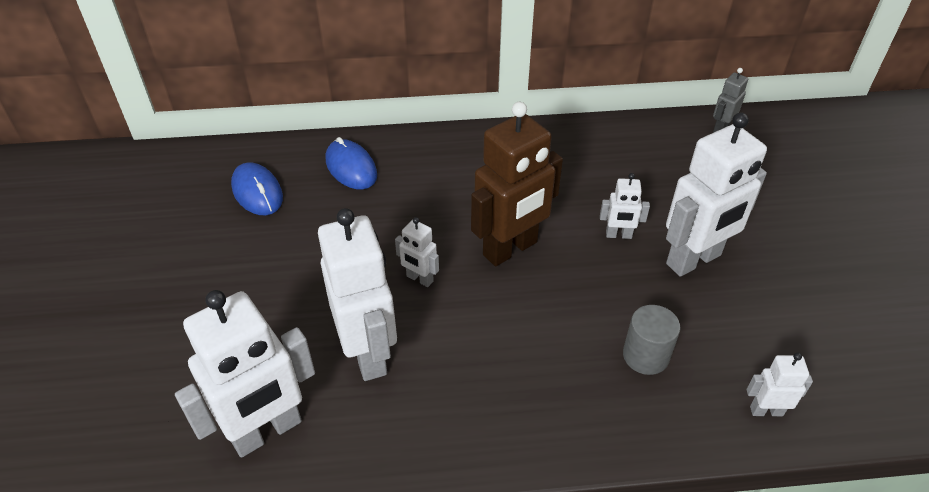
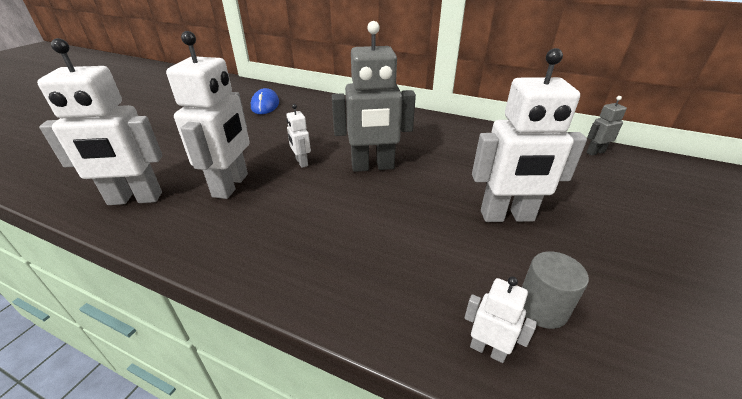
camera: 30 degrees right, 10 degrees down
(351, 167) = (322, 108): blue mouse -> none
(510, 249) = (373, 167): brown robot -> grey robot
(618, 235) = (457, 183): white robot -> none
(645, 356) = (409, 259): grey cylinder -> grey cylinder (542, 308)

